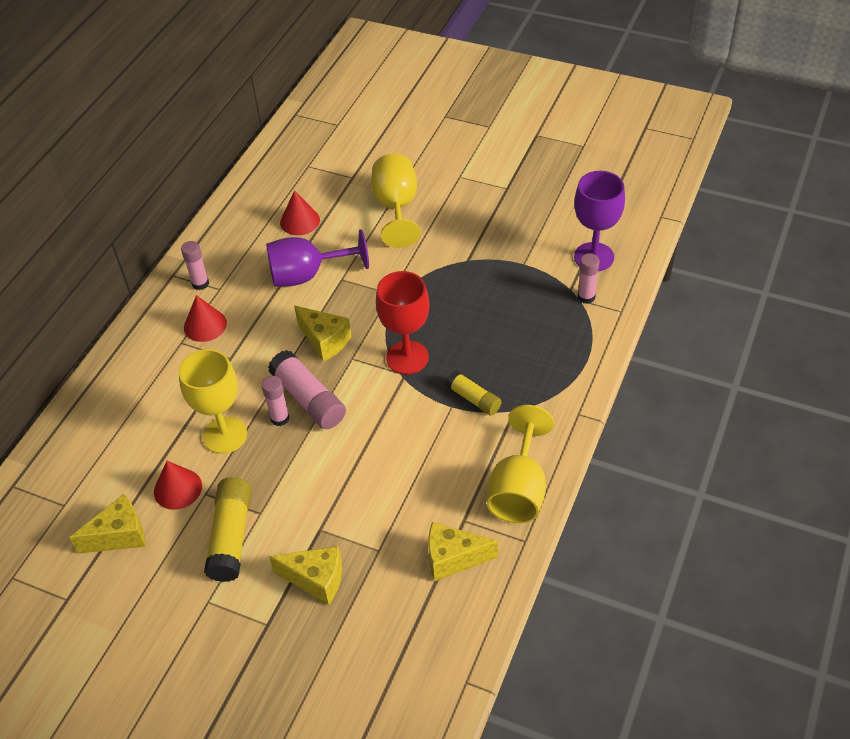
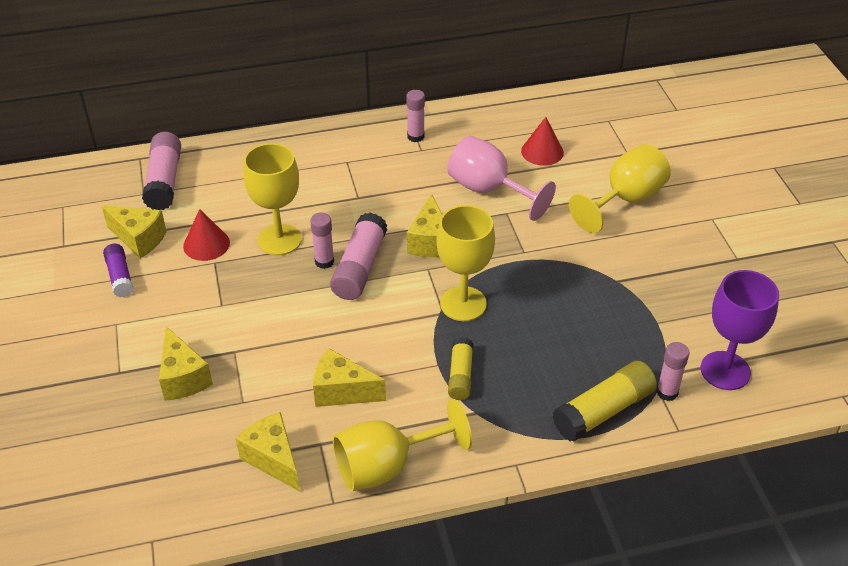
camera: 50 degrees right, 5 degrees down
(64, 481) = (164, 181): none -> pink glue stick
(152, 572) = (120, 276): none -> purple glue stick
(205, 325) = (377, 164): red cone -> none
(231, 536) = (186, 301): yellow glue stick -> yellow glue stick (603, 411)
(307, 275) = (488, 190): purple goblet -> pink goblet
(407, 357) = (463, 304): red goblet -> yellow goblet
(425, 479) = (342, 391): none -> yellow cheese

